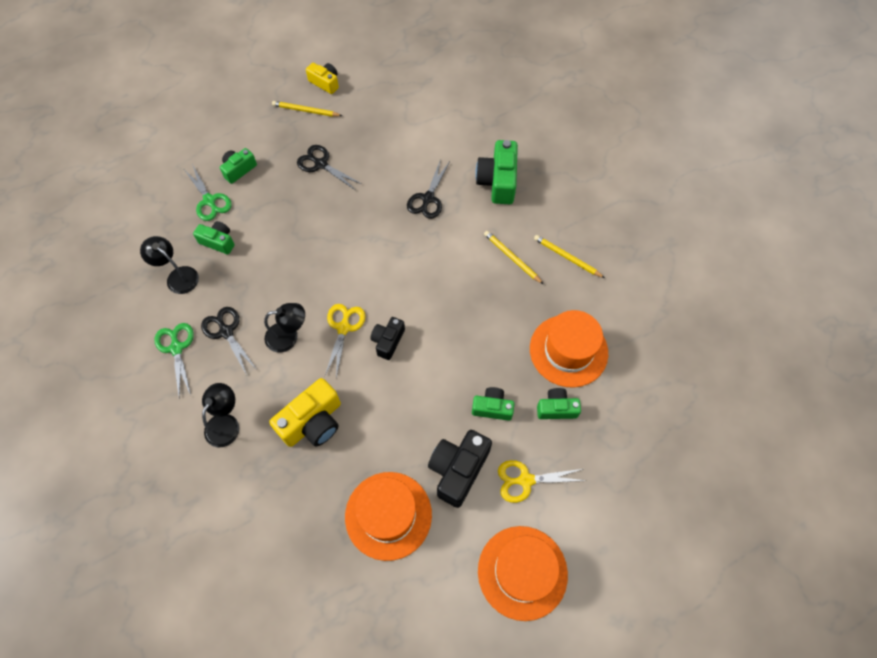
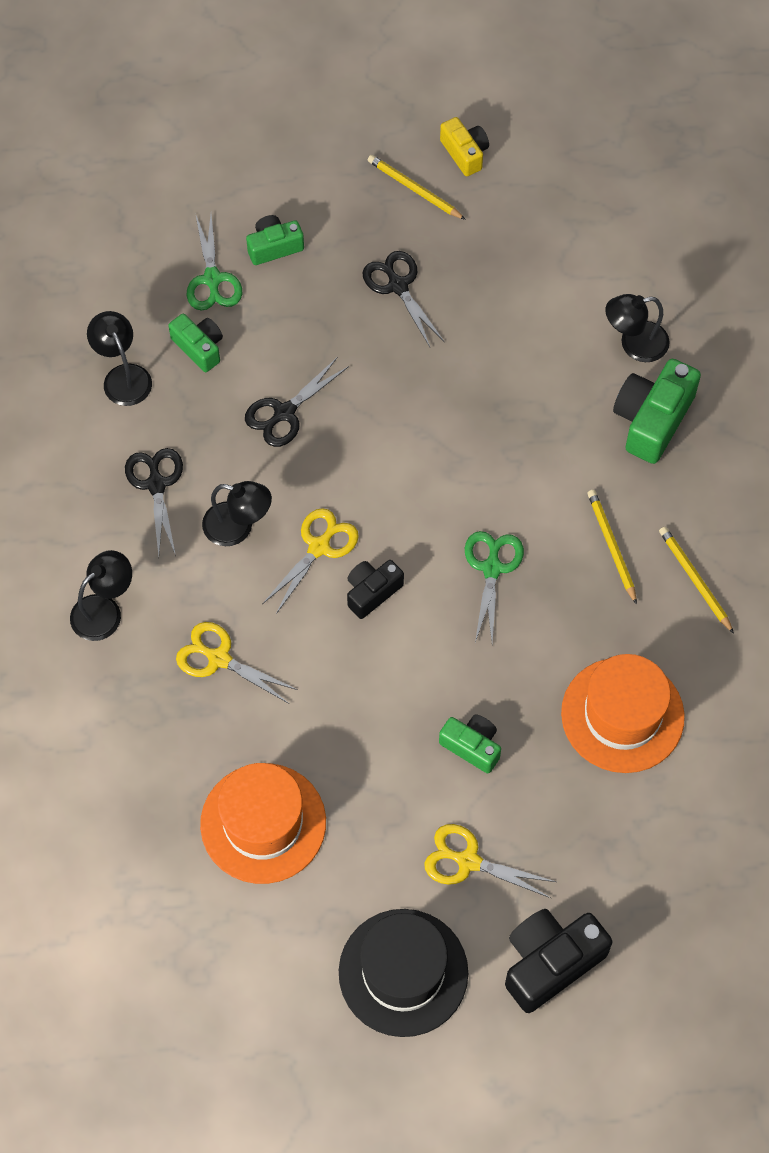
camera: 25 degrees right, 0 degrees up
(176, 348) = (81, 480): green scissors -> green scissors (492, 568)
(313, 422) = (219, 659): yellow camera -> yellow scissors
(428, 198) = (532, 404): black scissors -> black scissors (284, 413)
(458, 469) = (383, 807): black camera -> black camera (550, 962)
(467, 146) = (634, 344): none -> black lamp
(522, 572) = (403, 972): orange hat -> black hat
(556, 408) = (561, 786): green camera -> none

